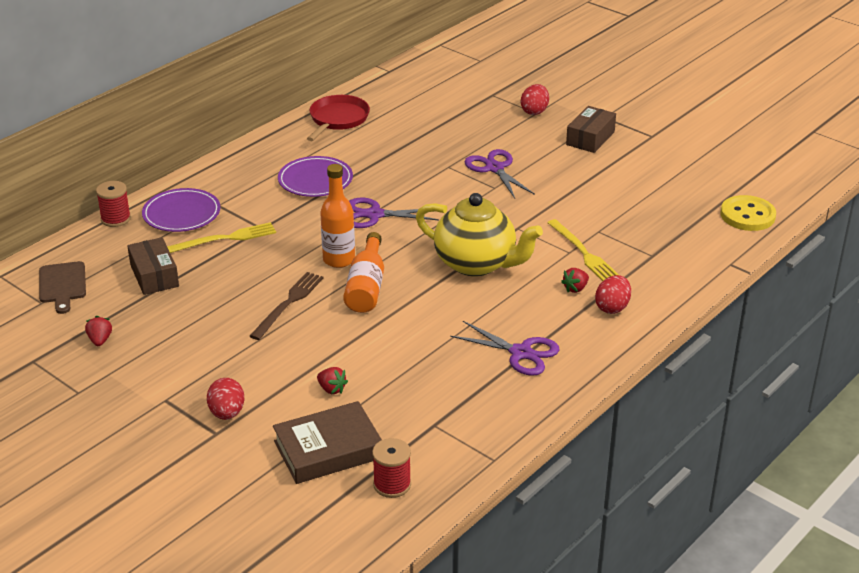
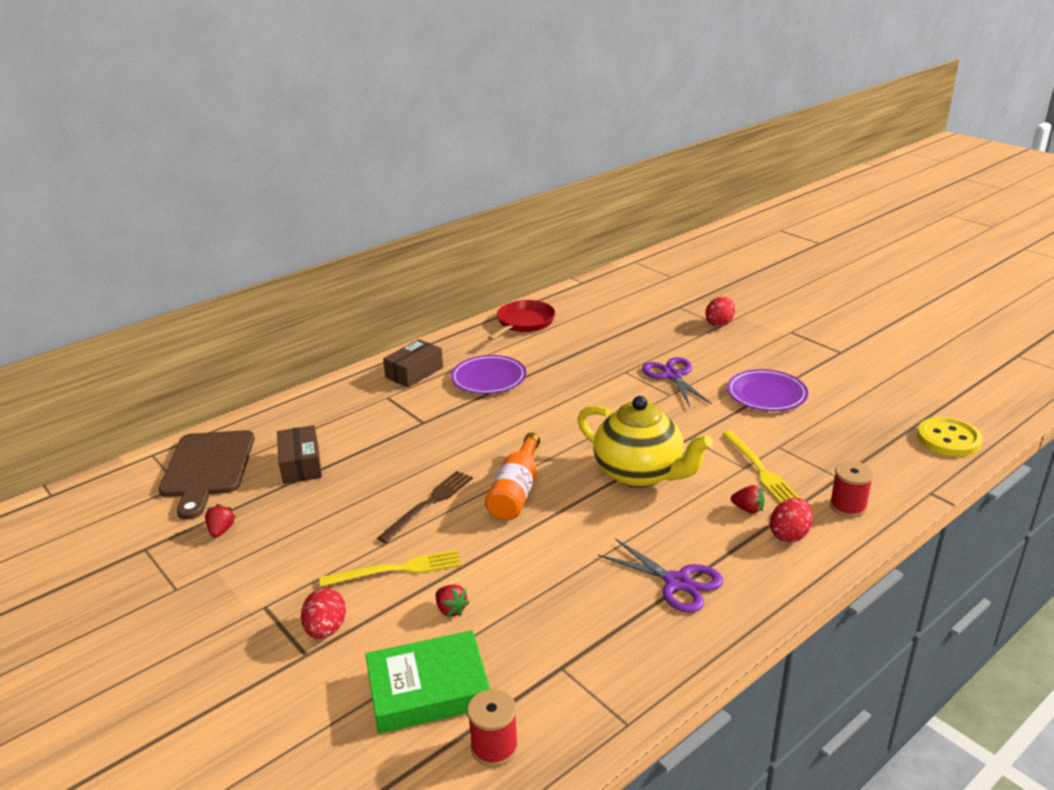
camera: 10 degrees right, 5 degrees down
(62, 285) = (207, 468): brown cutting board -> brown cutting board, size x1.65
(116, 219) = (284, 405): red spool -> red spool (848, 506)
(181, 214) = (348, 404): purple plate -> purple plate (766, 394)
(225, 239) = (384, 431): yellow fork -> yellow fork (396, 569)
(328, 449) = (428, 689): brown book -> green book
(339, 260) = (493, 460): orange bottle -> none
(374, 215) = (540, 415): purple scissors -> none
(575, 288) = (748, 509): red strawberry -> red strawberry turned 120 degrees counterclockwise
(590, 138) = (775, 351): brown box -> brown box (414, 372)

